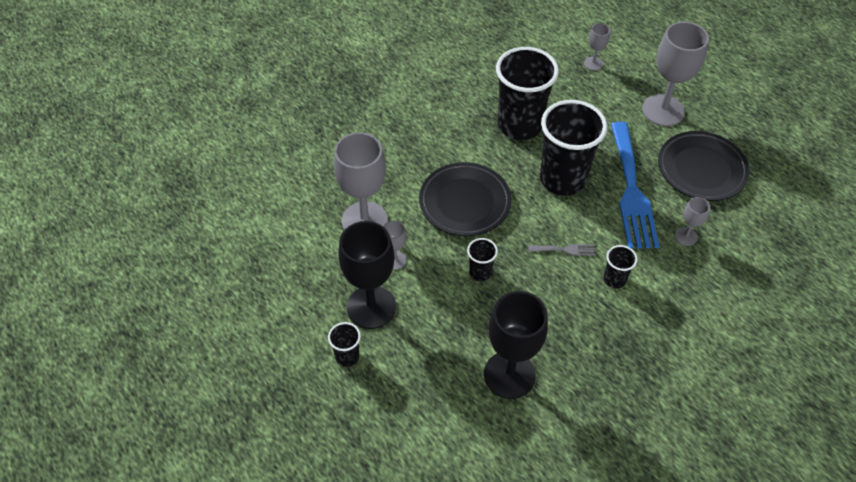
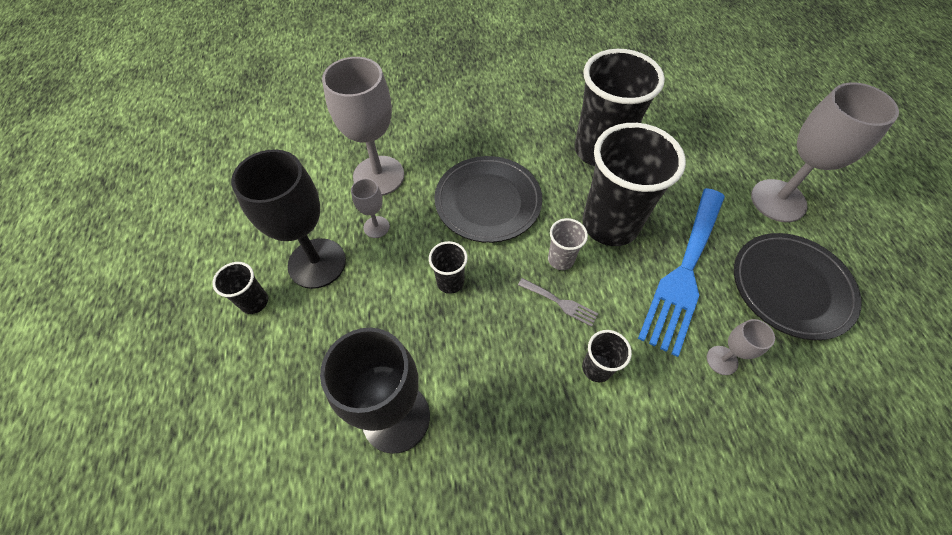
camera: 30 degrees right, 5 degrees up
(545, 220) = (560, 259): none -> grey cup
(593, 63) = (722, 121): grey goblet -> none

